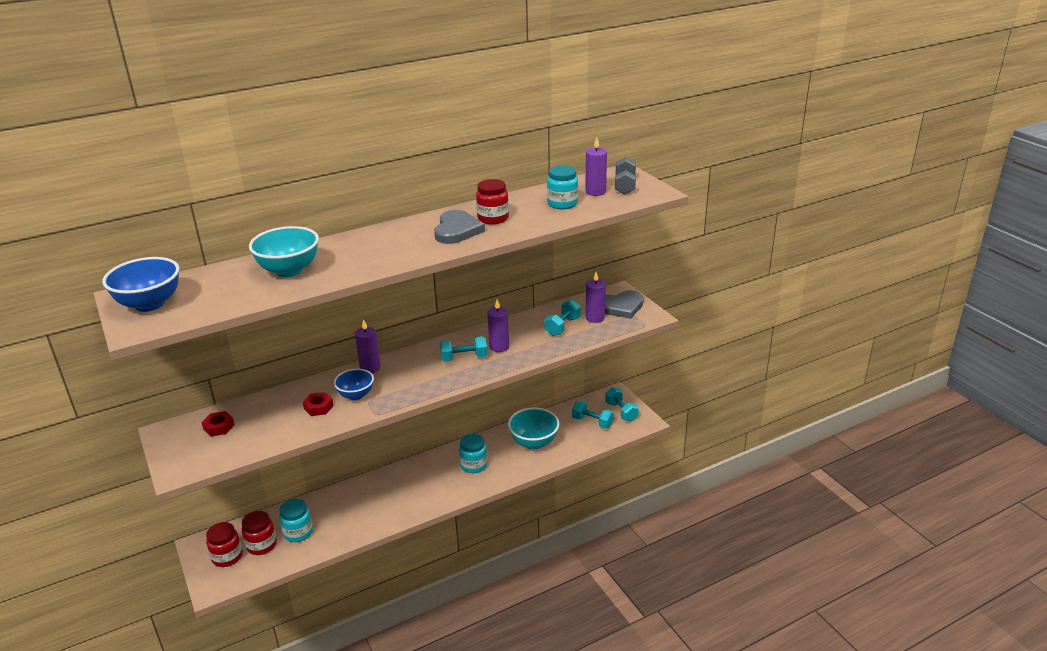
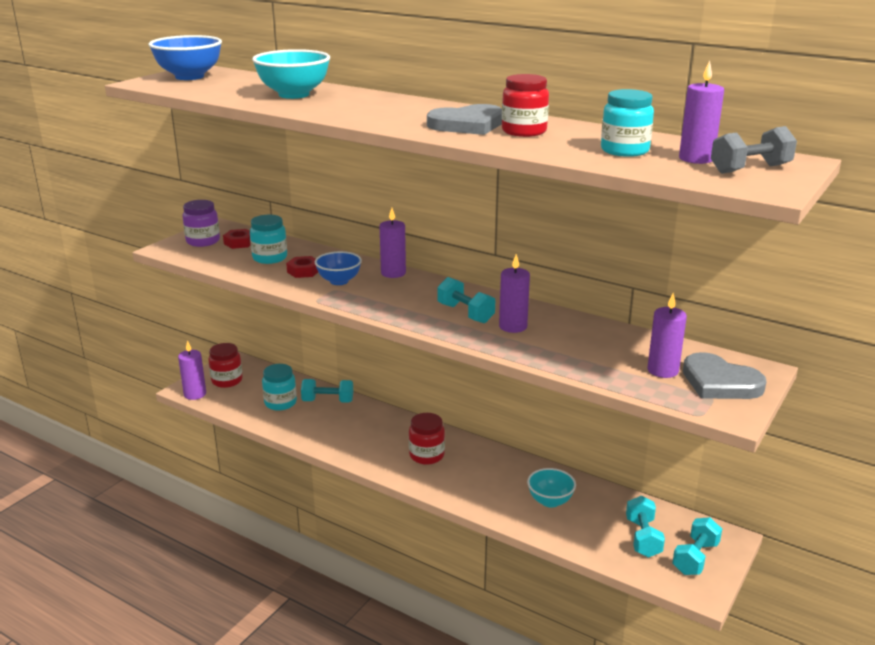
camera: 60 degrees right, 5 degrees down
(188, 447) = (203, 241): none -> purple jar
(227, 583) = (195, 394): none -> purple candle
(261, 545) = (252, 391): red jar -> red jar (426, 455)
(473, 465) = (466, 470): turquoise jar -> turquoise jar (270, 258)
(534, 442) = (550, 501): turquoise bowl -> turquoise bowl, size x0.65
(562, 326) = (610, 353): turquoise dumbbell -> turquoise dumbbell (328, 401)

